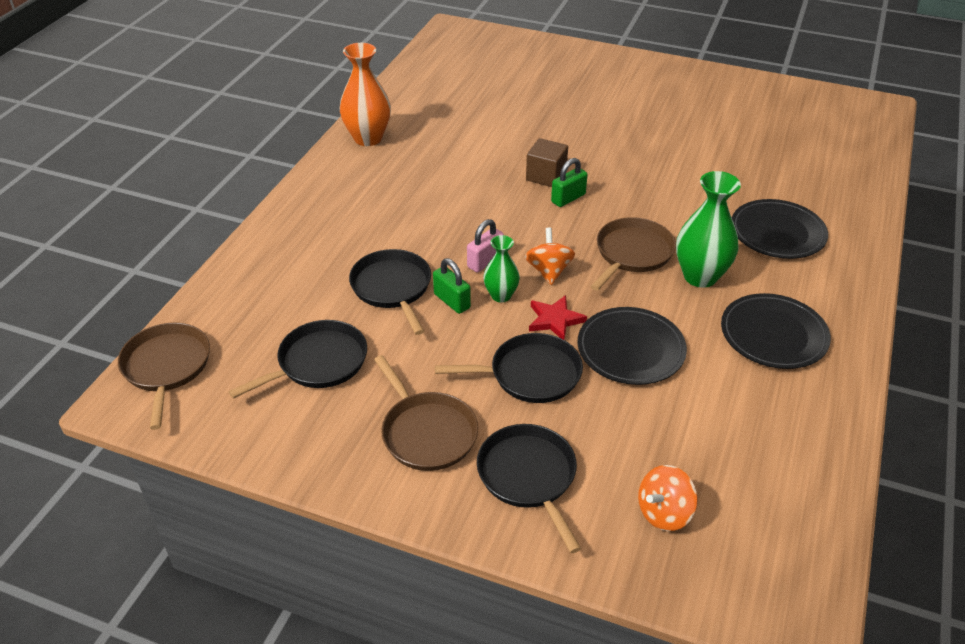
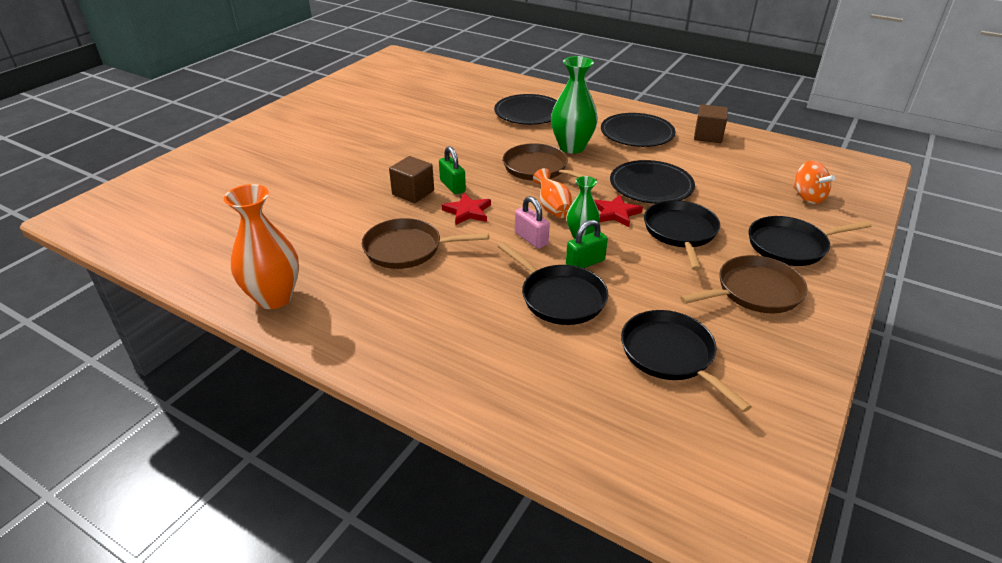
camera: 80 degrees left, 5 degrees down
(166, 367) = (682, 491): brown pan -> brown pan (407, 249)
(392, 288) = (560, 297): black pan -> black pan turned 120 degrees counterclockwise
(522, 214) = (467, 211): none -> red star
(549, 271) = (552, 208): orange spinning top -> orange vase
(809, 411) = (708, 136): none -> brown cube

